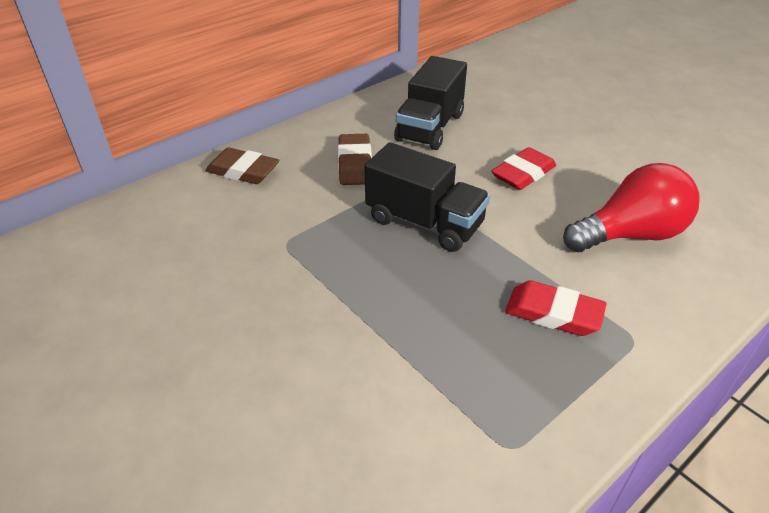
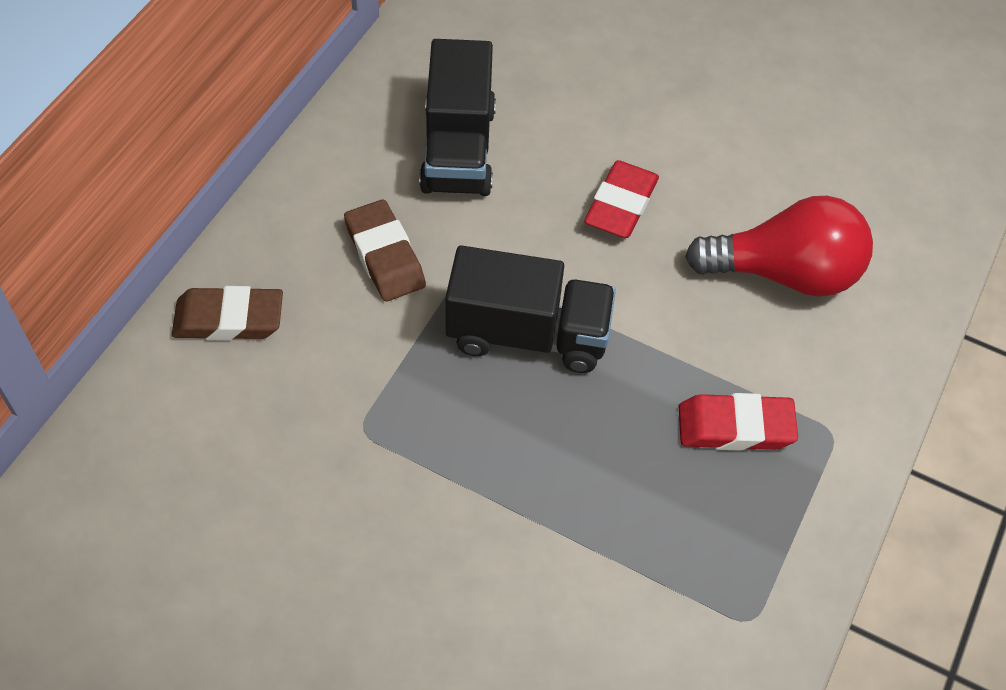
camera: 25 degrees left, 15 degrees up
(630, 234) = (784, 273): red light bulb -> red light bulb turned 45 degrees clockwise

